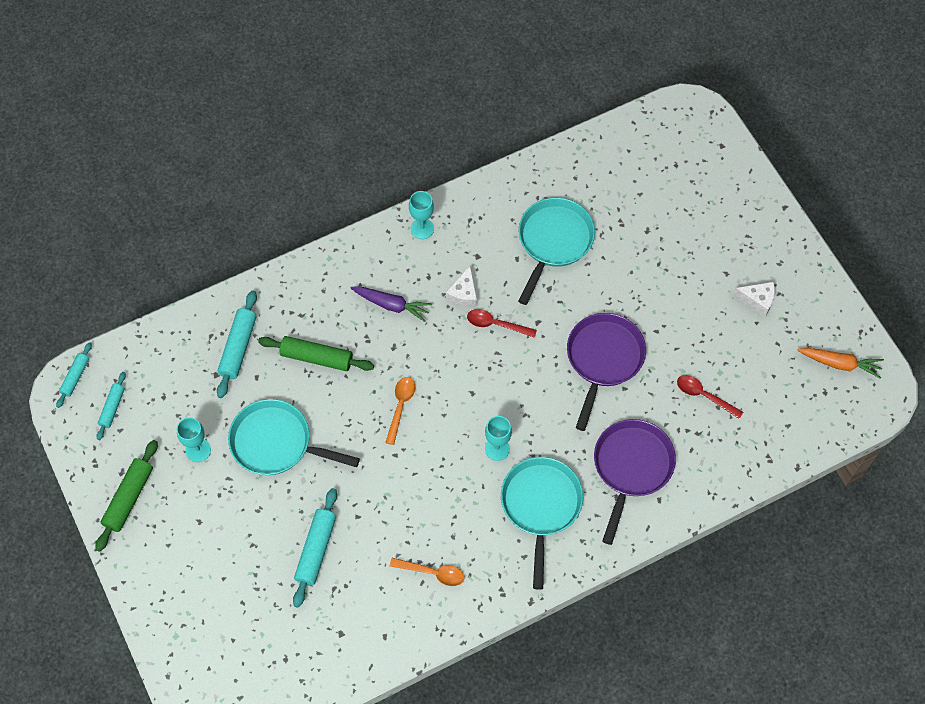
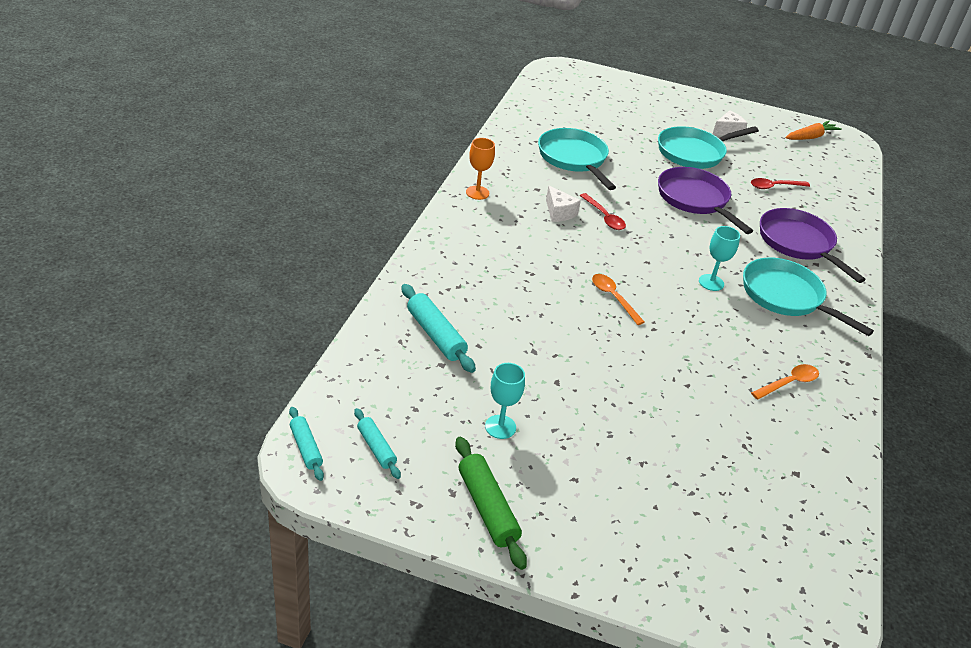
camera: 50 degrees left, 25 degrees down
(276, 443) = (558, 378): turquoise pan -> turquoise pan (694, 152)
(316, 550) = (693, 429): turquoise rolling pin -> none
(317, 357) = (509, 305): green rolling pin -> none
(391, 305) = (518, 244): purple carrot -> none
(422, 228) = (477, 193): turquoise goblet -> orange goblet
(496, 324) = (604, 217): red spoon -> red spoon turned 90 degrees counterclockwise

